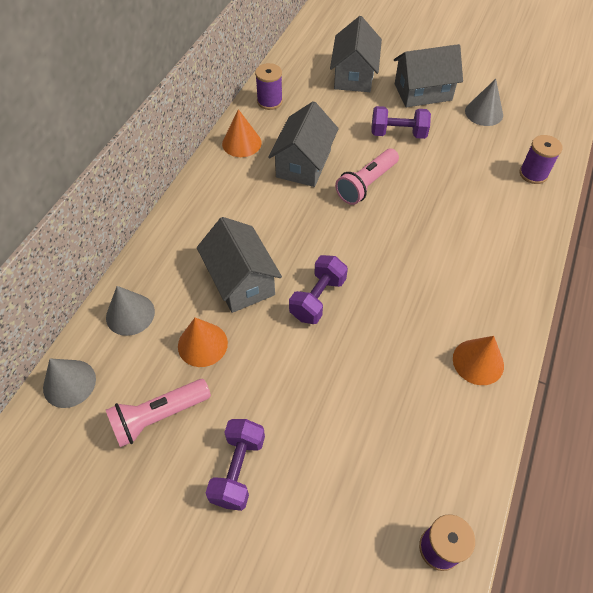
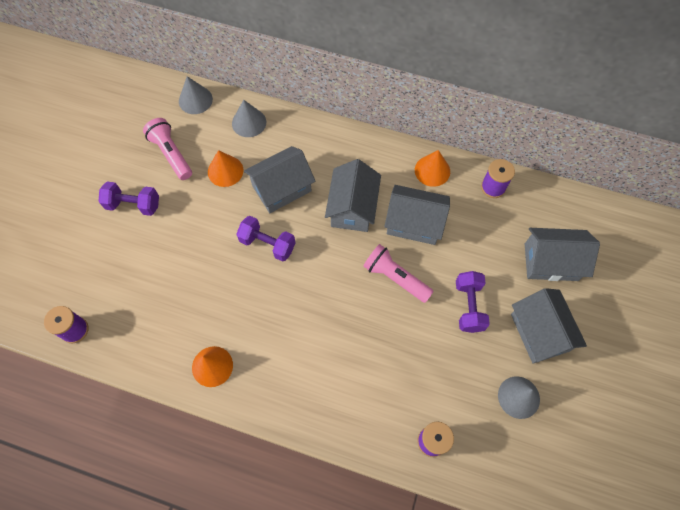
camera: 85 degrees right, 10 degrees up
(278, 213) = (352, 208): none -> grey house

